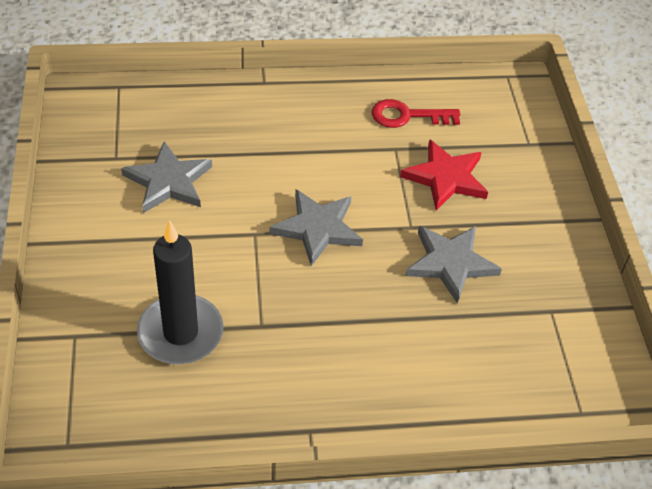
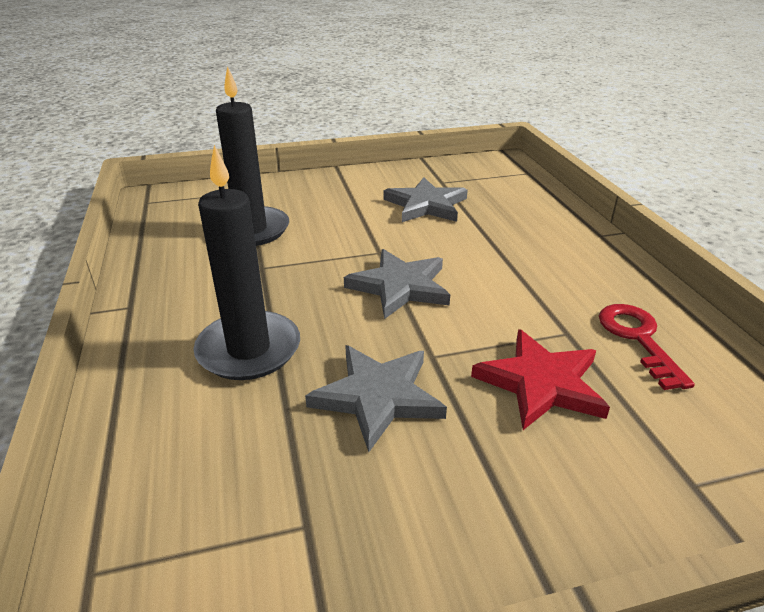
camera: 85 degrees right, 15 degrees down
(389, 336) = (249, 349): none -> black candle

